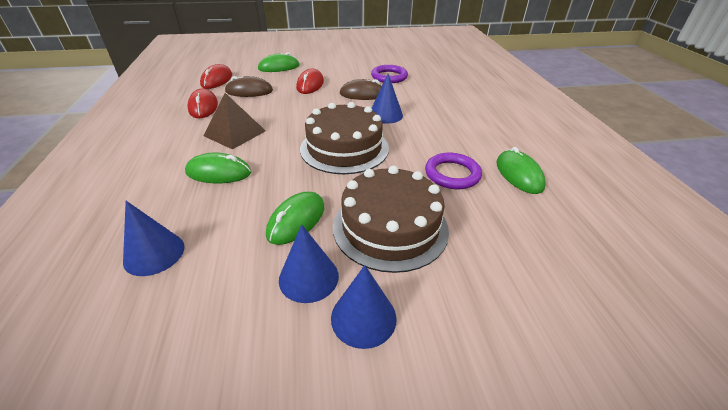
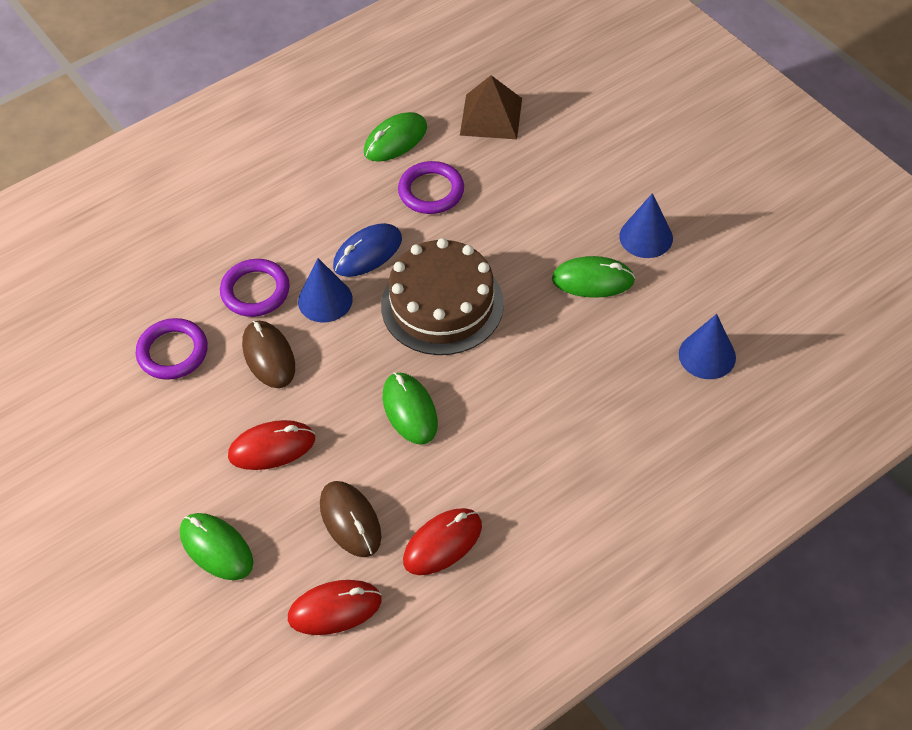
camera: 115 degrees left, 15 degrees up
(219, 173) = (574, 395): green mouse -> green mouse (410, 410)
(235, 133) = (486, 442): brown pyramid -> brown pyramid (491, 116)
(363, 317) = (653, 190): blue cone -> none
(390, 227) = (550, 210): brown cake -> none
(410, 100) = (255, 291): none -> purple ring
(410, 135) = (367, 253): none -> blue mouse

